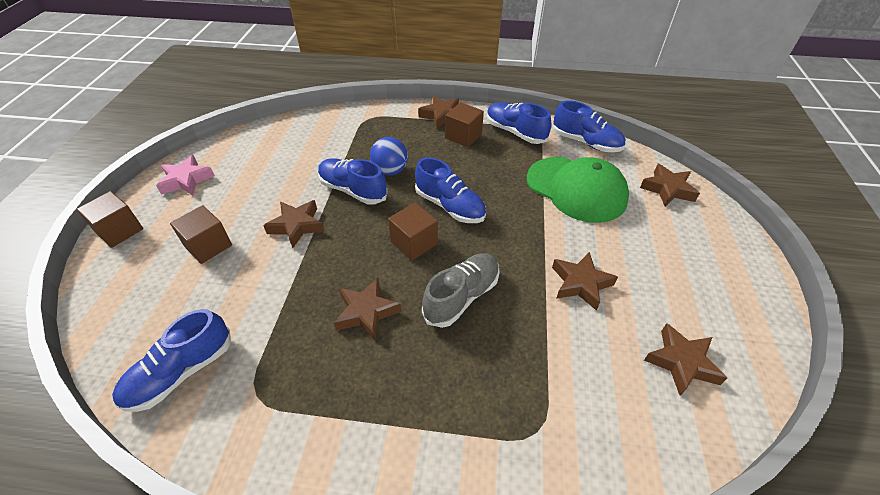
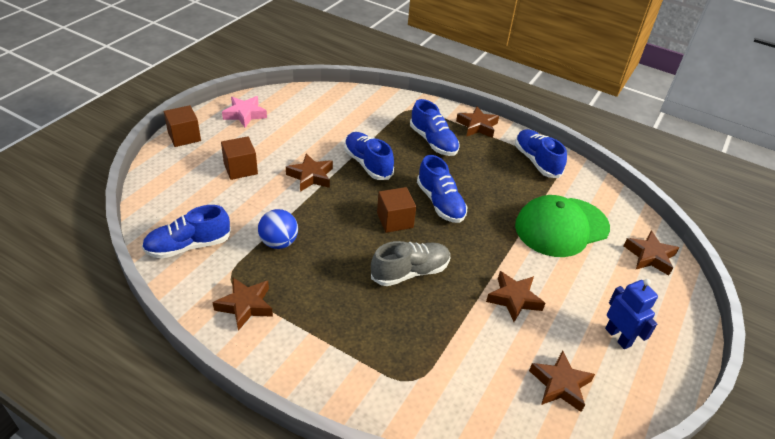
camera: 20 degrees right, 5 degrees down
(366, 312) = (332, 255): brown star -> brown star (245, 305)
(390, 171) = (406, 158): blue ball -> blue ball (279, 242)
(463, 136) = (486, 150): brown cube -> none
(576, 189) = (561, 227): green cap -> green cap turned 90 degrees clockwise
(586, 142) = (598, 191): blue shoe -> blue shoe (433, 142)
(696, 283) = (618, 337): none -> blue robot

